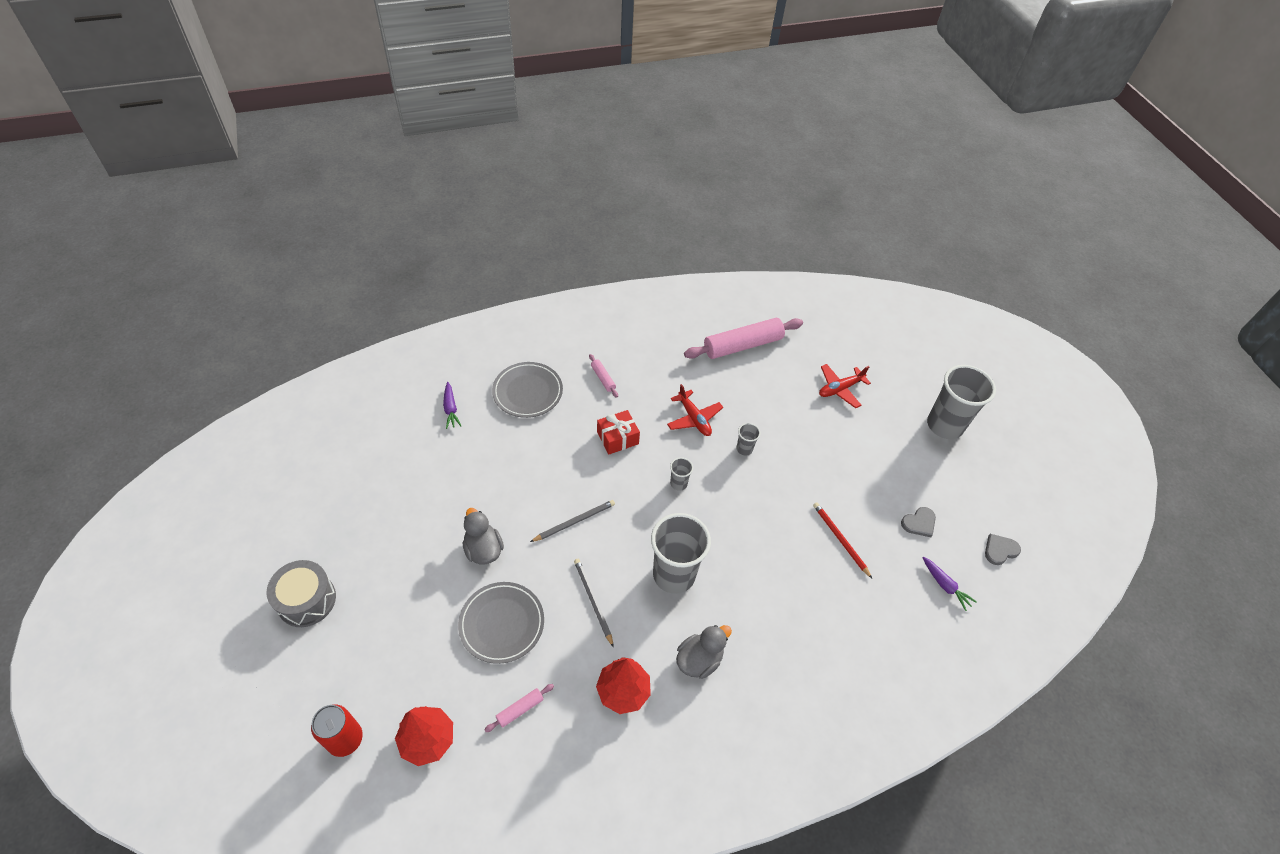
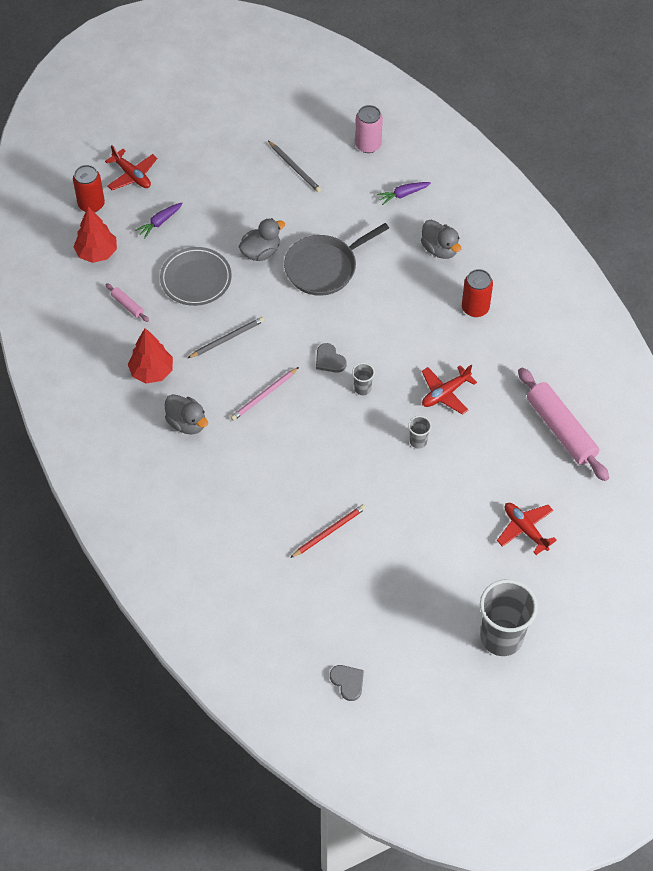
camera: 85 degrees right, 5 degrees up
(306, 600) = (194, 149): grey drum -> none
(317, 680) = (132, 175): none -> red plane
(374, 427) = (368, 145): none -> pink can
(522, 492) = (324, 267): none -> grey pan
(528, 392) = (440, 249): grey plate -> grey duck
(575, 521) = (302, 312): grey pencil -> grey pencil (294, 168)
(603, 378) = (475, 308): pink rolling pin -> red can
(617, 438) = (403, 331): red gift -> none
(674, 575) = (264, 395): grey cup -> pink pencil
(919, 523) = (364, 605): grey heart -> grey heart (329, 360)
(945, 585) = (296, 626): purple carrot -> purple carrot (160, 222)

